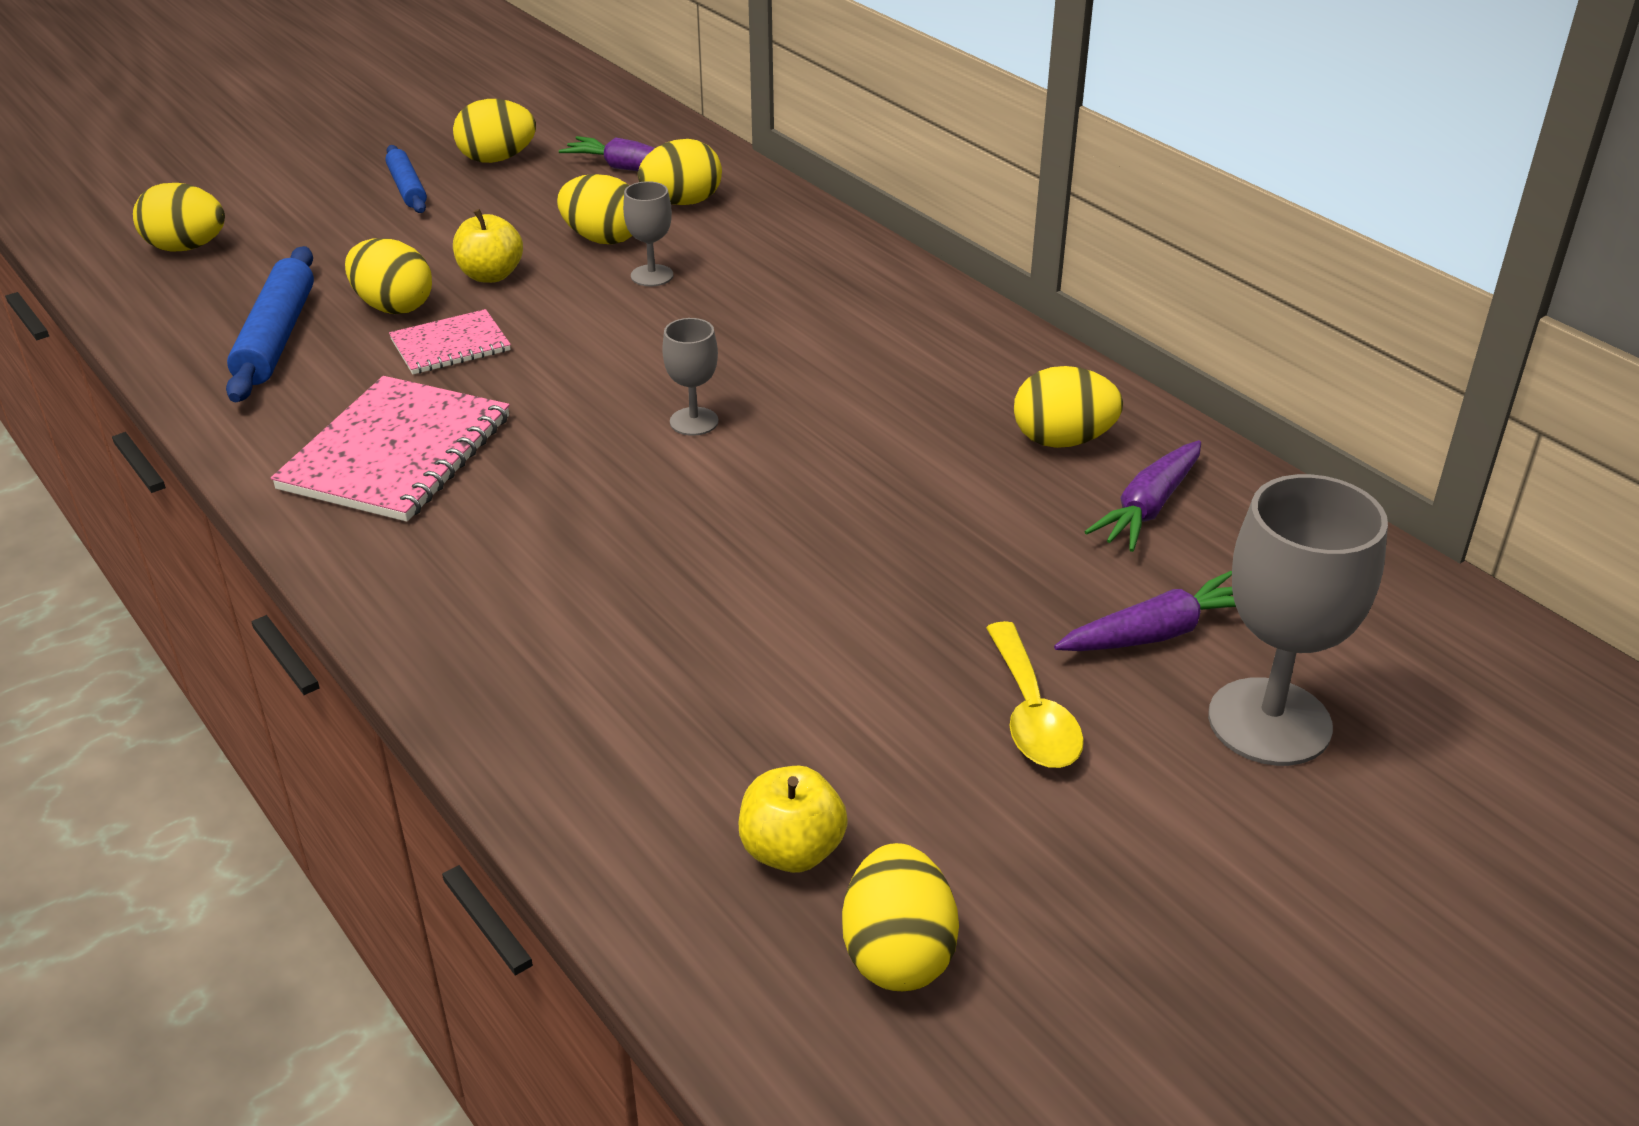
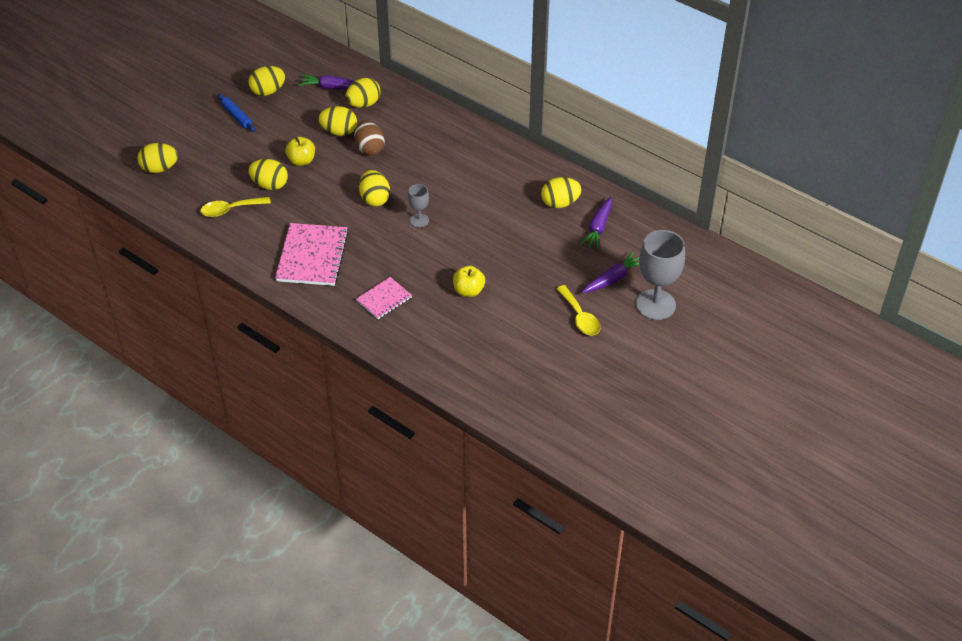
camera: 15 degrees left, 10 degrees up
(276, 337) = (230, 210): blue rolling pin -> yellow spoon
(450, 345) = (305, 201): pink notebook -> pink notebook (384, 299)
(652, 276) = (369, 149): grey goblet -> brown egg
(792, 850) = (520, 378): yellow apple -> yellow apple (468, 291)
(897, 953) = (563, 402): yellow egg -> yellow egg (375, 199)

